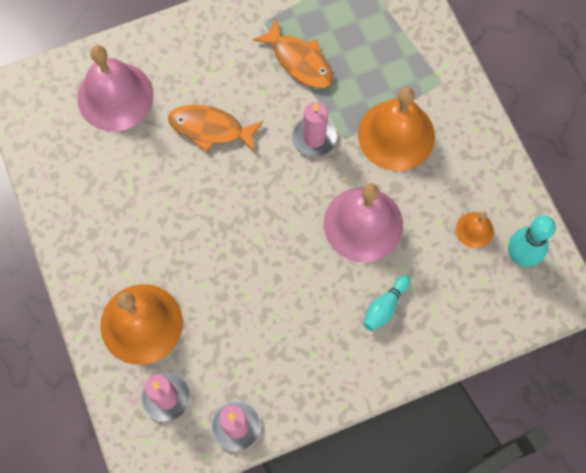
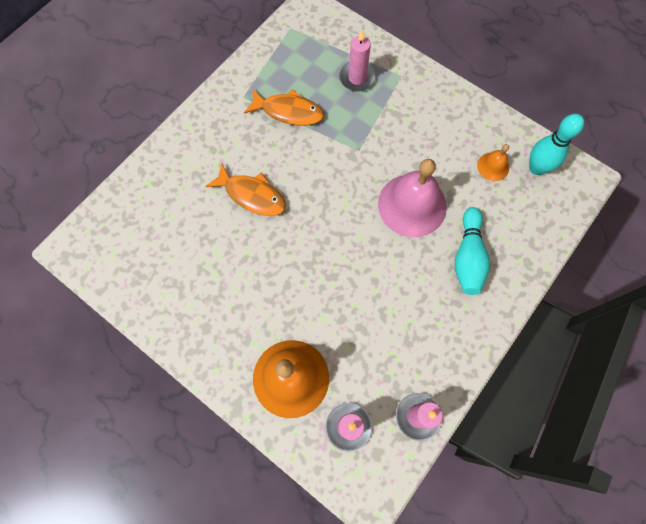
camera: 30 degrees left, 0 degrees up
(115, 96) = (159, 209): pink bell -> none
(210, 129) = (252, 195): orange fish -> orange fish turned 135 degrees counterclockwise
(314, 138) = (335, 161): pink candle -> pink candle (357, 78)
(385, 307) = (468, 257): turquoise bowling pin -> turquoise bowling pin, size x1.55
(396, 135) = (393, 128): orange bell -> none

